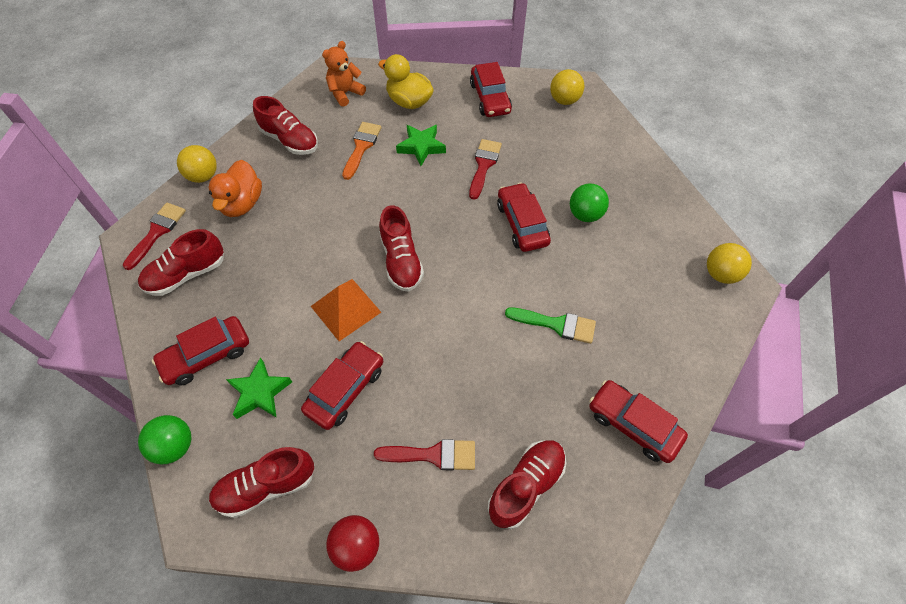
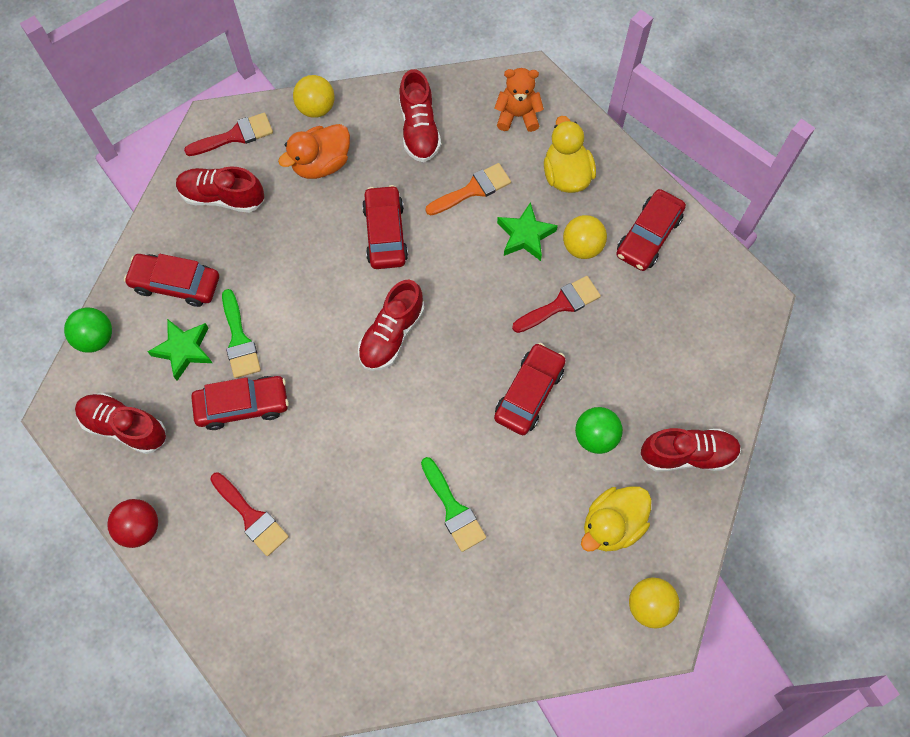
camera: 45 degrees right, 10 degrees up
(297, 350) = (239, 340): none -> green brush
(346, 309) = (307, 338): orange pyramid -> none
(526, 486) = (290, 605): red shoe -> red shoe (687, 454)
(564, 100) = (720, 301): yellow ball -> yellow ball (582, 247)
(633, 424) = (418, 645): red car -> red car (385, 233)
(650, 251) = (612, 525): none -> yellow duck

